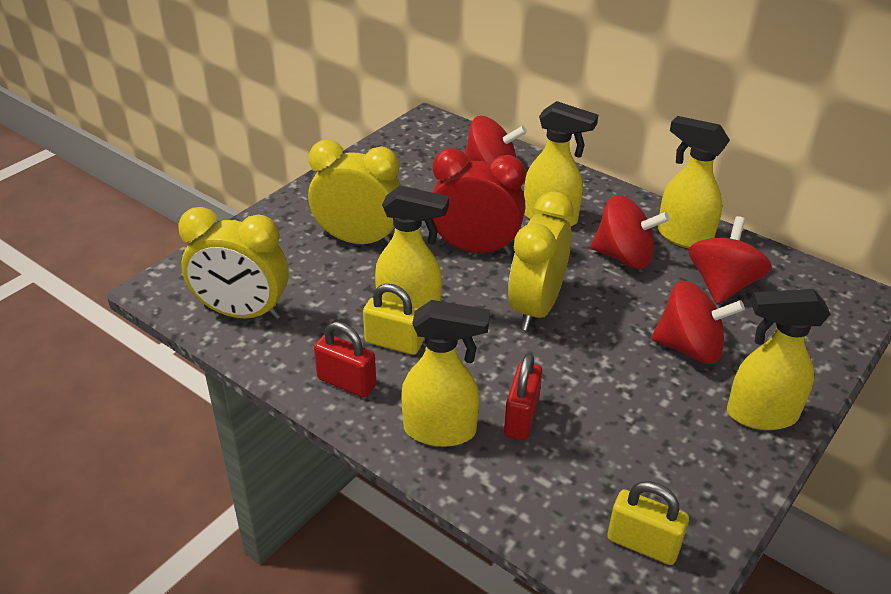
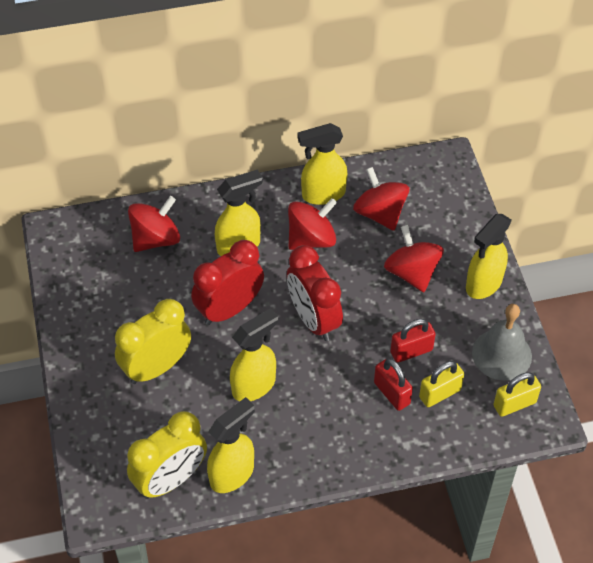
camera: 50 degrees left, 15 degrees up
(346, 383) = (288, 461): red padlock -> red padlock (411, 351)
(393, 343) = (276, 414): yellow padlock -> yellow padlock (440, 393)
(441, 430) = (367, 438): yellow spray bottle -> yellow spray bottle (232, 474)
(535, 308) = (313, 319): yellow clock -> red clock
(689, 348) = (412, 272): red spinning top -> red spinning top turned 75 degrees counterclockwise
(694, 488) = (501, 354): none -> grey bell

